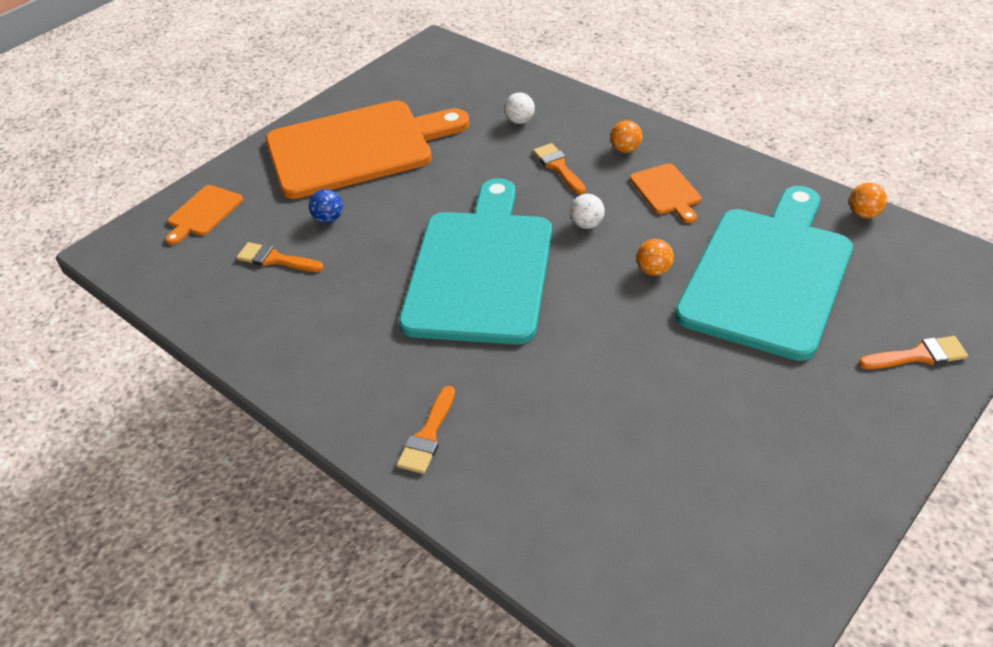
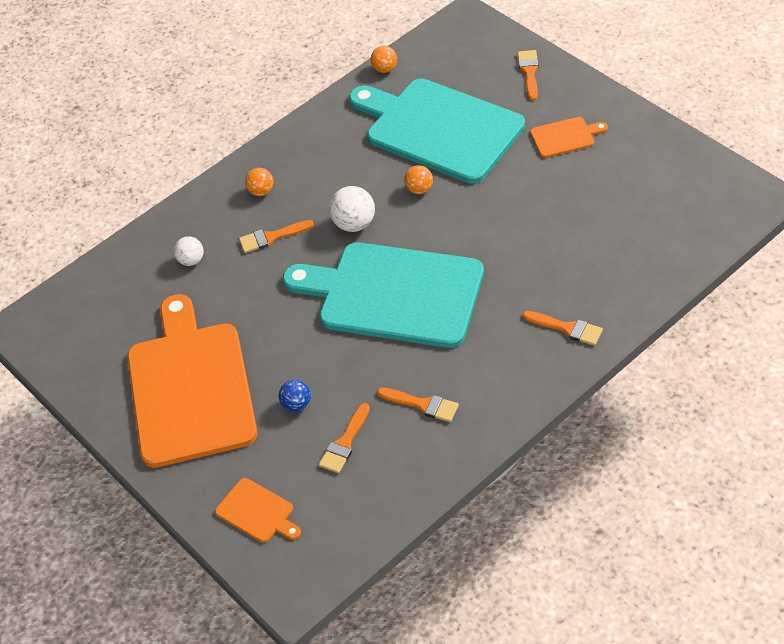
camera: 80 degrees left, 5 degrees up
(318, 312) = (422, 405): none -> orange brush
(587, 224) = (354, 224): white ball -> white ball, size x1.56
(666, 191) = (326, 172): orange cutting board -> orange cutting board (565, 137)

